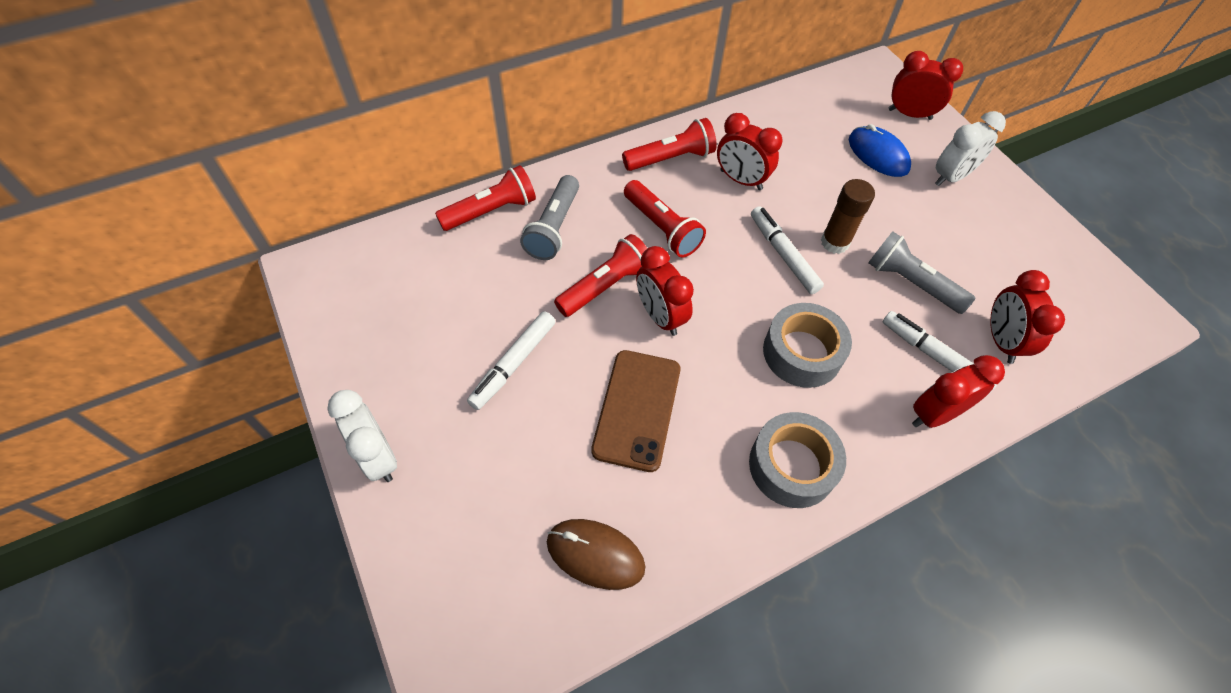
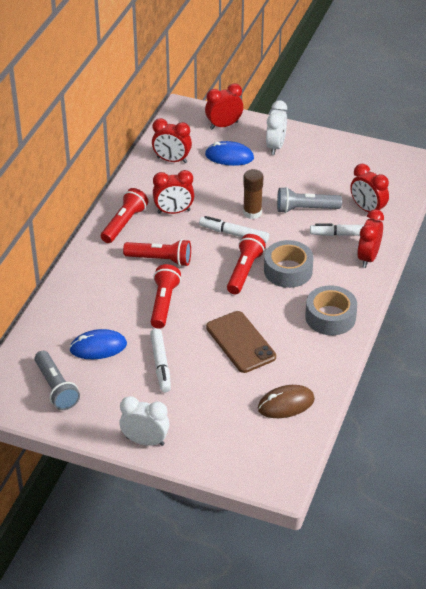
camera: 40 degrees left, 15 degrees down
(475, 287) = (98, 347): none -> blue mouse
(491, 211) = (59, 309): red flashlight -> red flashlight (244, 271)
(554, 227) = (103, 295): grey flashlight -> grey flashlight (56, 388)
(660, 316) = (206, 299): red clock -> red clock (172, 160)

